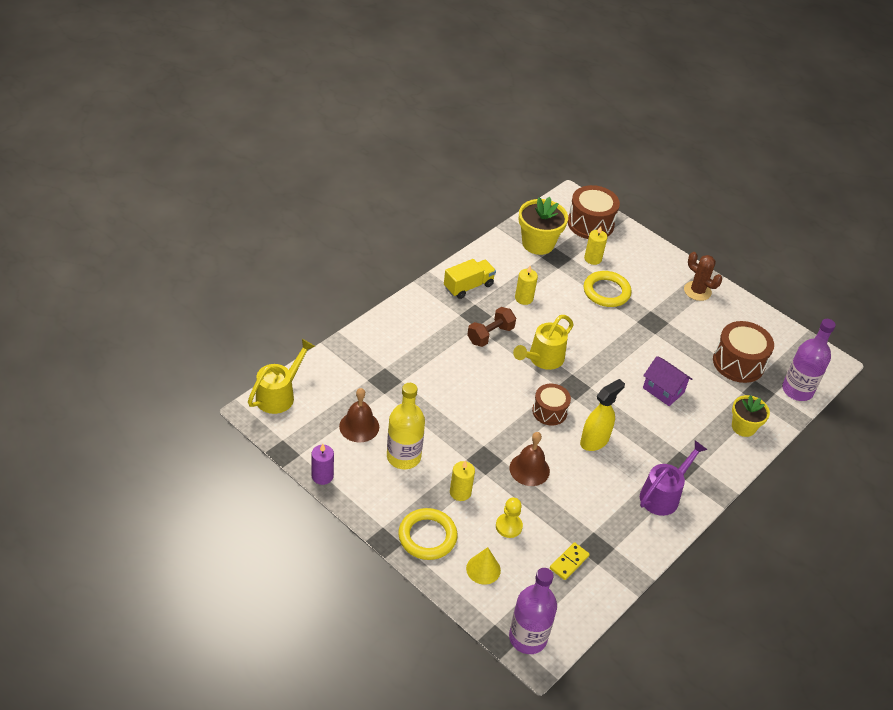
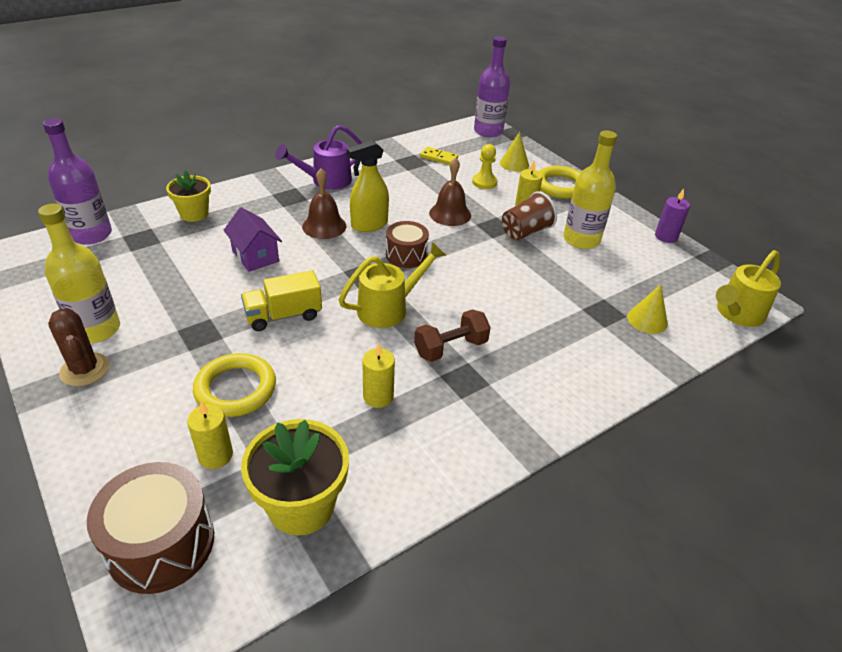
camera: 165 degrees left, 5 degrees down
(352, 378) = (647, 320): none -> yellow cone
(359, 426) = (632, 271): brown bell -> brown bell (324, 226)
(455, 458) = (525, 232): none -> brown cup
(468, 286) = (464, 430): yellow truck -> yellow truck (283, 315)
(569, 562) = (439, 158): yellow domino -> yellow domino turned 60 degrees clockwise
(716, 315) = (96, 329): none -> yellow bottle
(738, 363) = (131, 270): brown drum -> none

